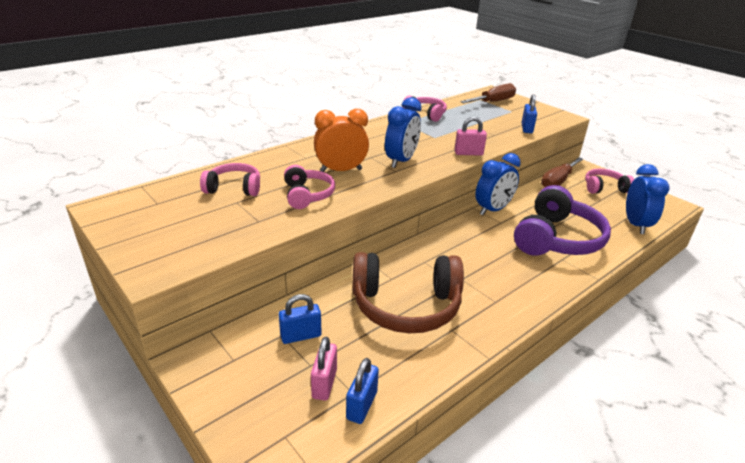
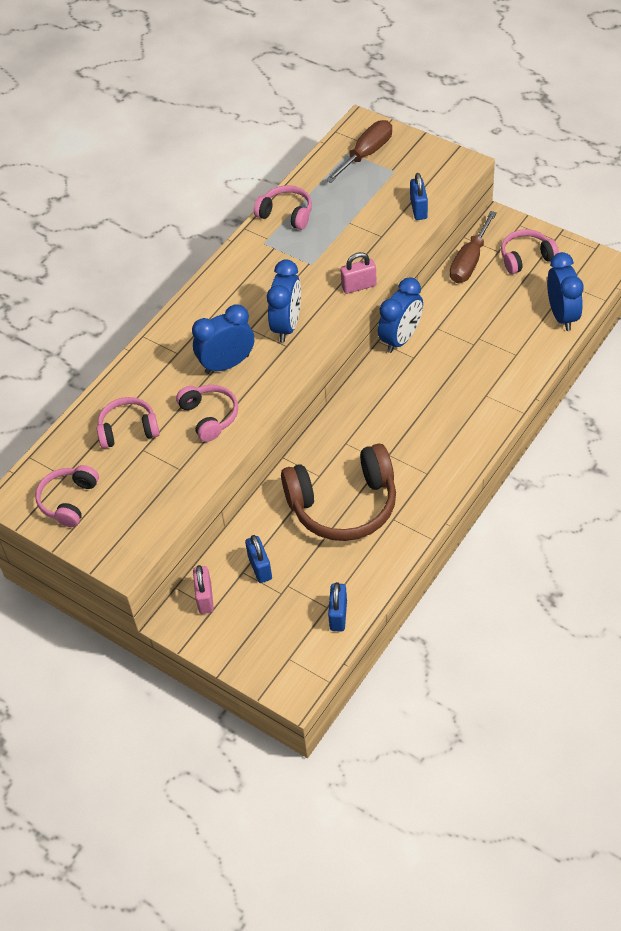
camera: 10 degrees left, 20 degrees up
(145, 219) = (69, 501): none -> pink headphones
(301, 336) = (260, 567): blue padlock -> blue padlock turned 75 degrees counterclockwise
(324, 383) = (300, 606): pink padlock -> pink padlock (205, 598)
(341, 170) = (227, 364): orange clock -> blue clock
(556, 239) = (477, 366): purple headphones -> none

